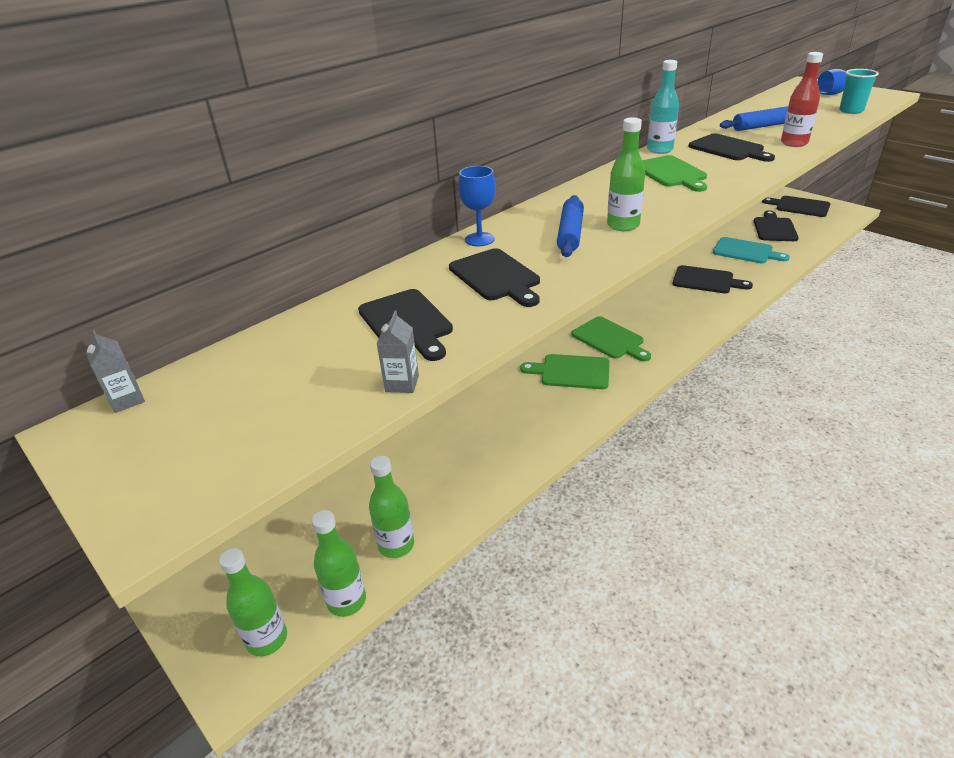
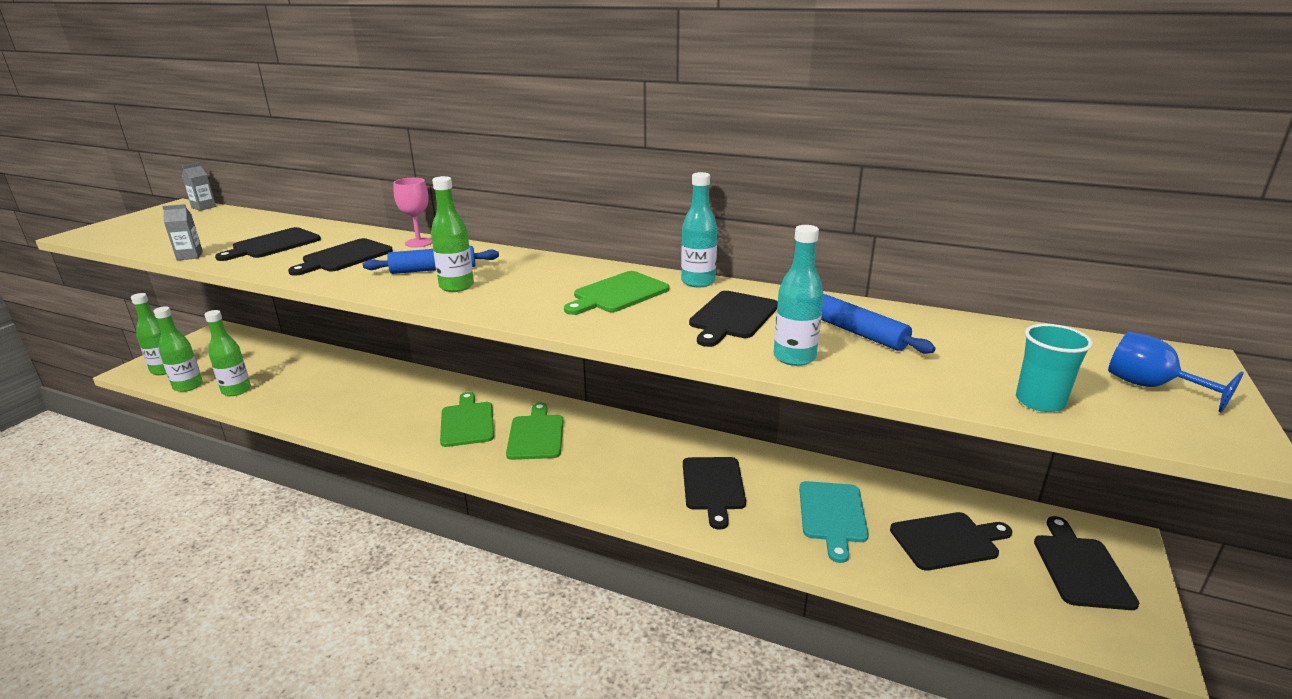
camera: 65 degrees right, 10 degrees down
(479, 239) = (418, 243): blue goblet -> pink goblet
(610, 339) = (536, 435): green cutting board -> green cutting board turned 150 degrees clockwise
(794, 143) = (794, 357): red bottle -> turquoise bottle

